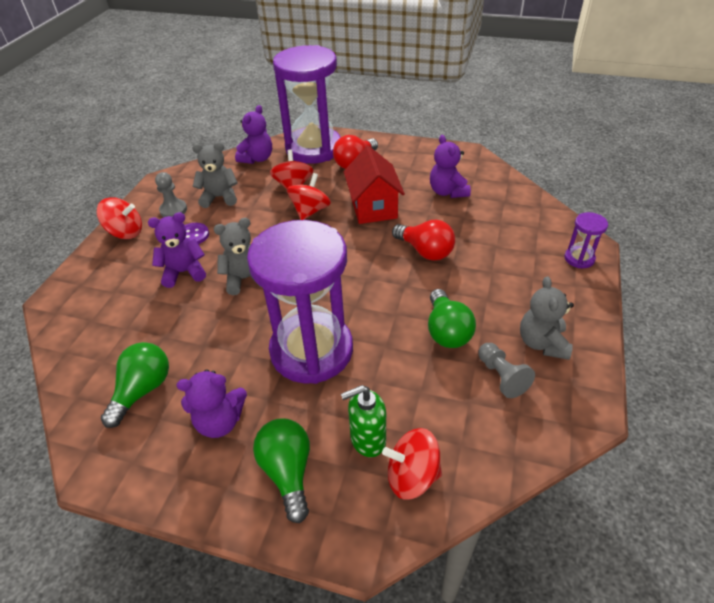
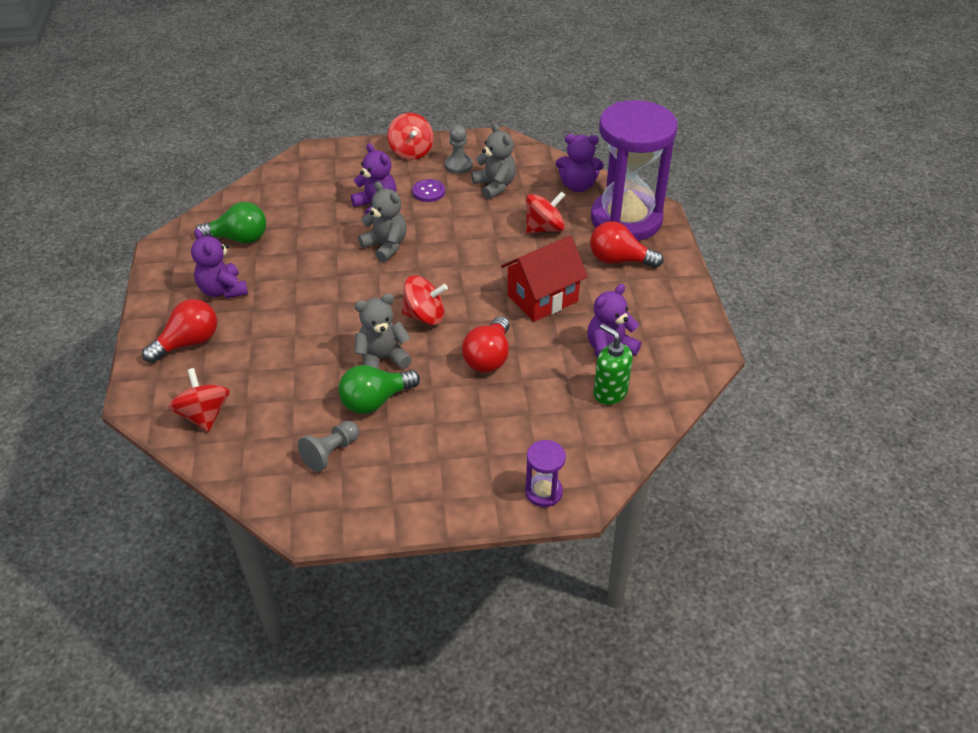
camera: 65 degrees right, 0 degrees up
(288, 472) = (188, 343): green light bulb -> red light bulb
(310, 211) = (509, 254): red spinning top -> red spinning top (425, 316)
(311, 350) = (315, 317): purple hourglass -> none
(367, 440) = (231, 379): green soap dispenser -> green soap dispenser (609, 393)
(542, 343) = (388, 477): grey teddy bear -> grey teddy bear (382, 359)

